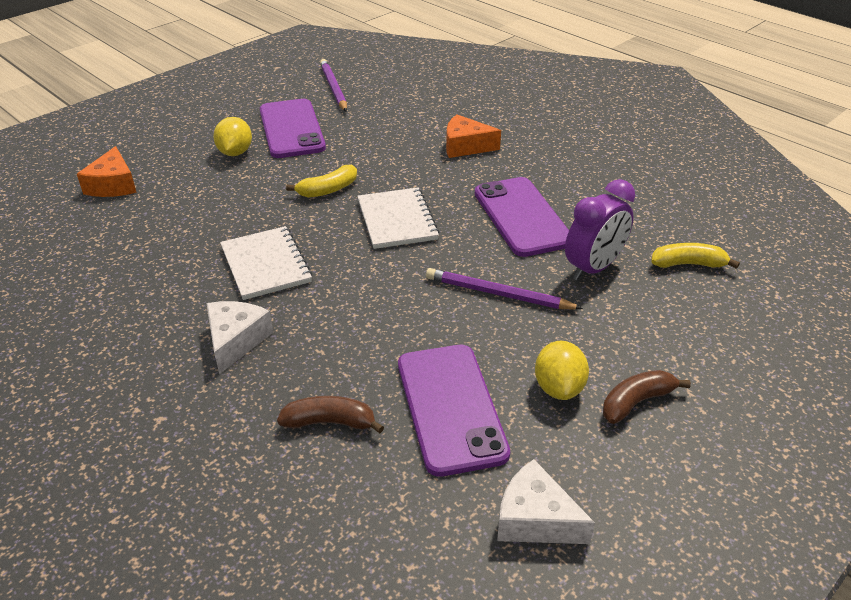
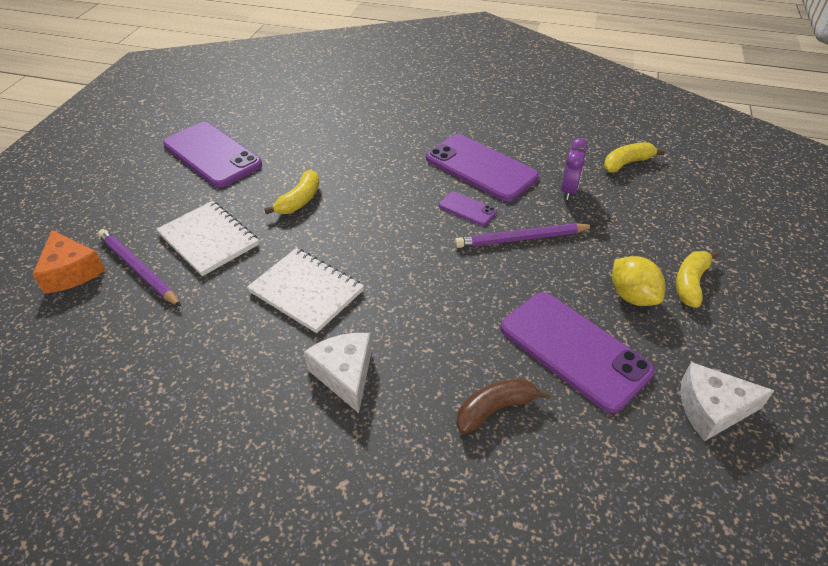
camera: 30 degrees left, 5 degrees up
(235, 152) = (176, 195): yellow lemon -> none
(333, 88) = (217, 104): purple pencil -> purple pencil (138, 269)
(397, 220) = (385, 206): white notebook -> white notebook (208, 239)
(465, 146) = (383, 123): orange cheese -> none
(471, 249) = (467, 209): none -> purple phone
(593, 268) = (569, 191): purple clock -> purple clock, size x0.66
(636, 402) = (690, 283): brown banana -> yellow banana

